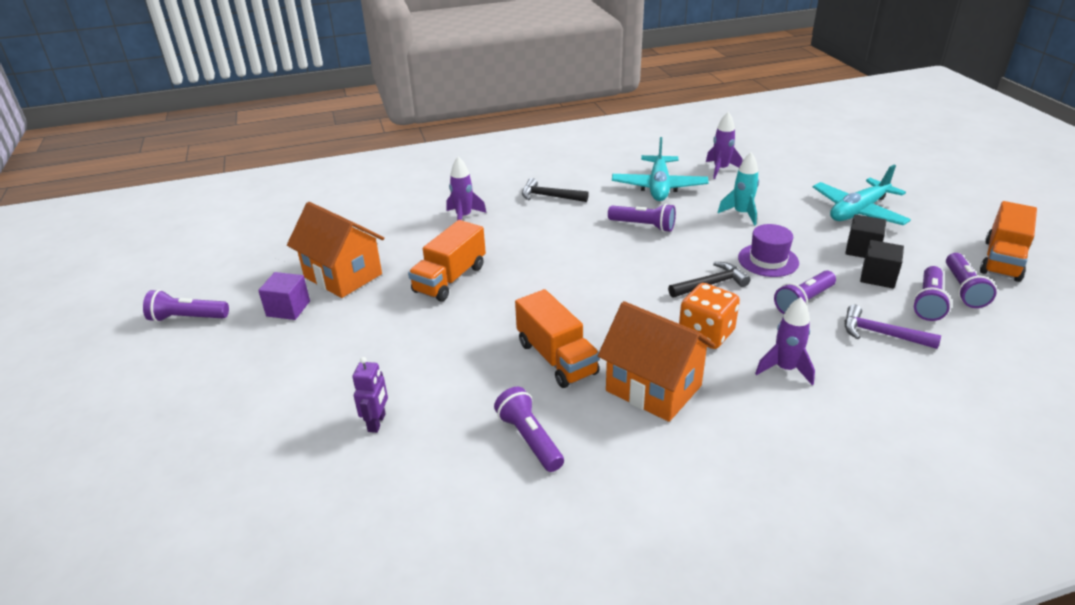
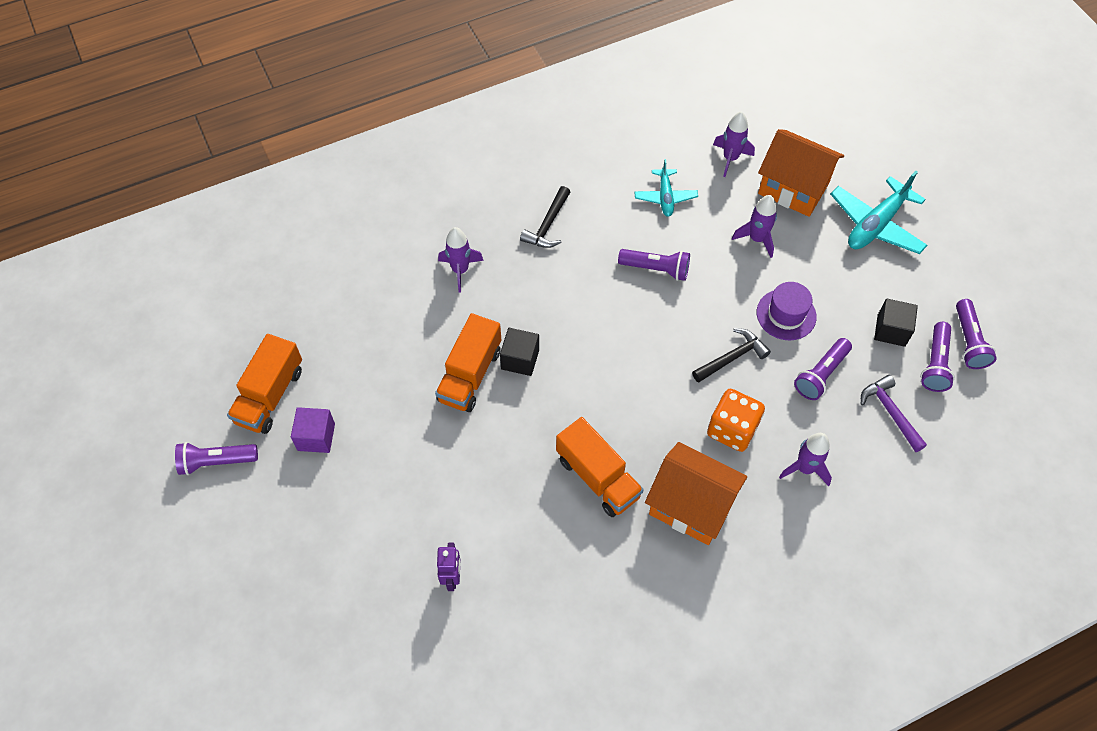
camera: 10 degrees left, 25 degrees up
(343, 275) = (356, 381): orange house -> orange house (793, 188)
(529, 439) = (591, 579): purple flashlight -> none
(549, 196) = (548, 225): black hammer -> black hammer turned 75 degrees counterclockwise
(659, 187) = (665, 197): turquoise plane -> turquoise plane, size x0.60
(741, 214) = (757, 239): turquoise rocket -> purple rocket
(862, 249) = (878, 289): black cube -> black cube (520, 359)
(881, 334) = (890, 412): purple hammer -> purple hammer turned 45 degrees clockwise
(1002, 260) = (1009, 293): orange truck -> orange truck (270, 396)

